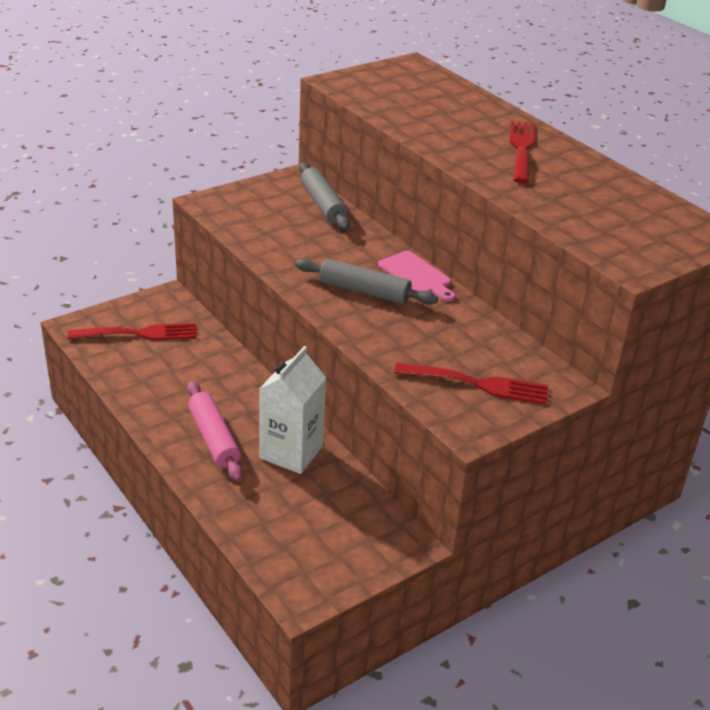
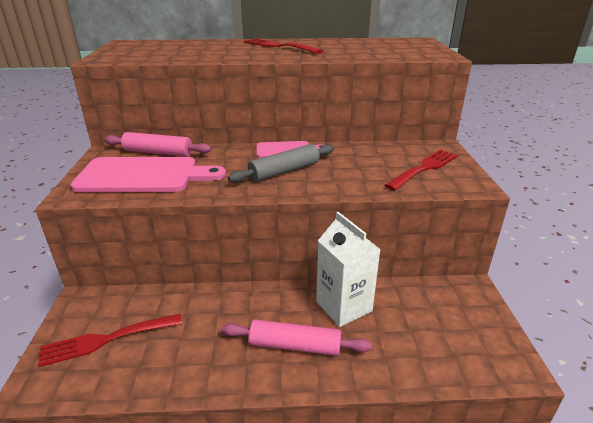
camera: 55 degrees left, 5 degrees down
(139, 333) = (106, 340): red fork -> red fork turned 135 degrees counterclockwise
(271, 218) = (143, 175): none -> pink cutting board
(323, 204) = (158, 152): grey rolling pin -> pink rolling pin

